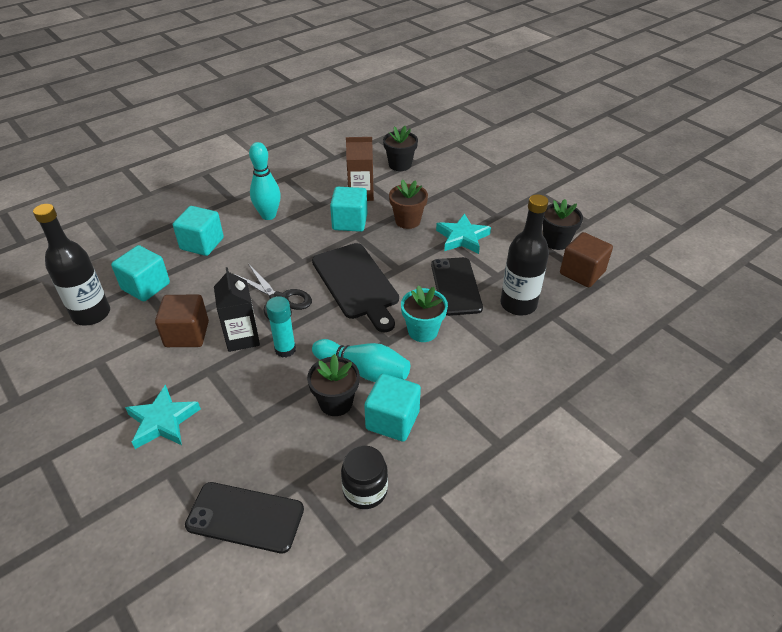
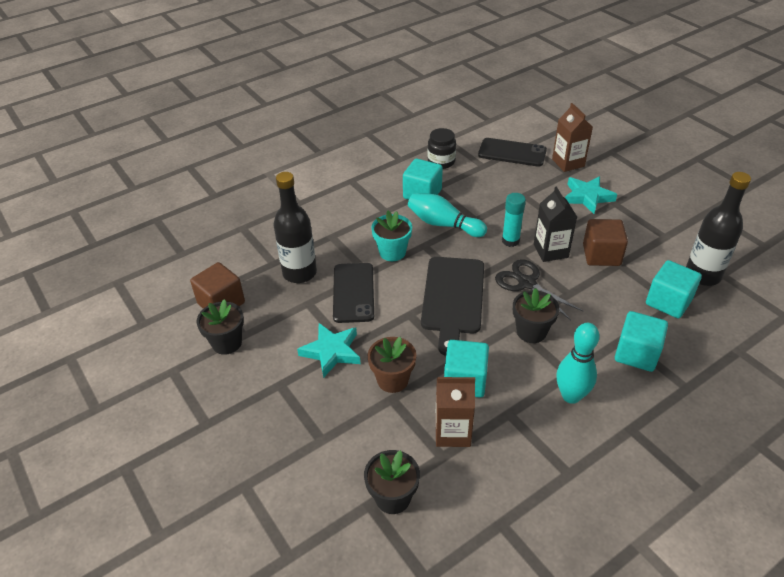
camera: 175 degrees left, 0 degrees up
(161, 493) = (568, 163): none -> brown carton
(336, 402) = (464, 204): black flower pot -> black flower pot (531, 332)
(356, 283) = (453, 298): black cutting board -> black cutting board turned 150 degrees counterclockwise

